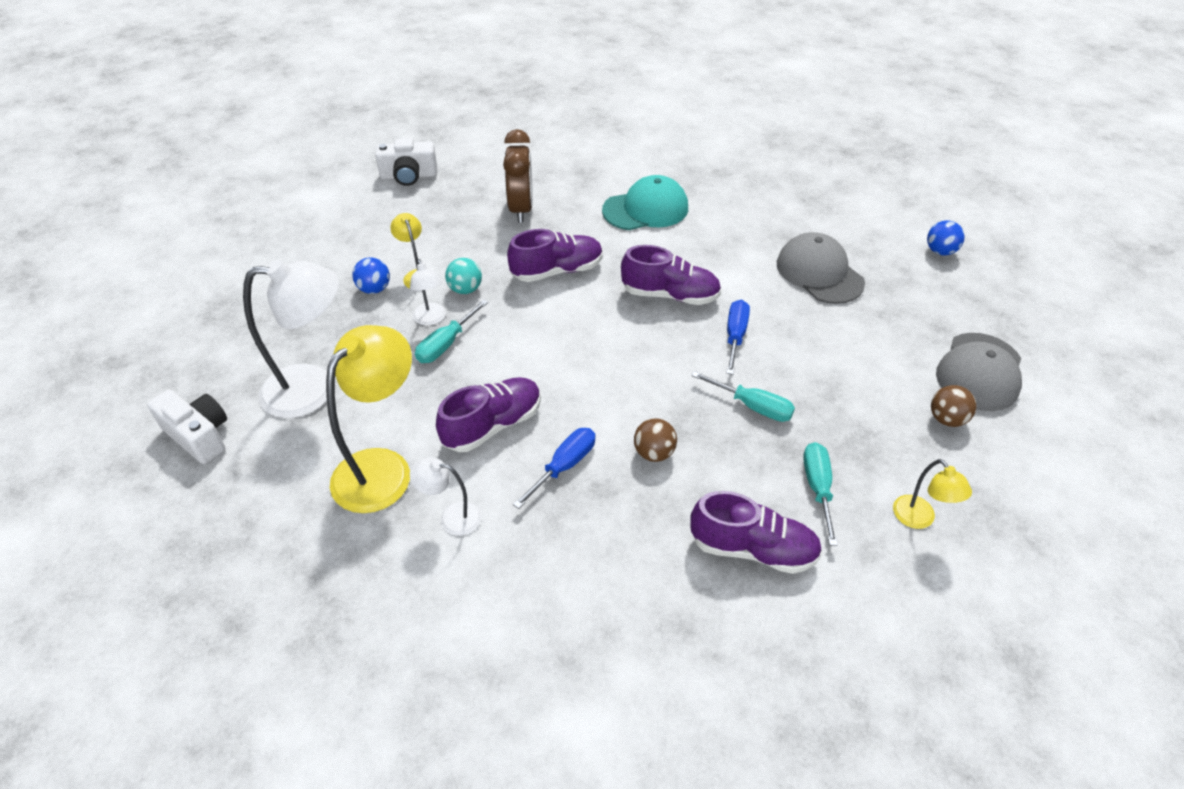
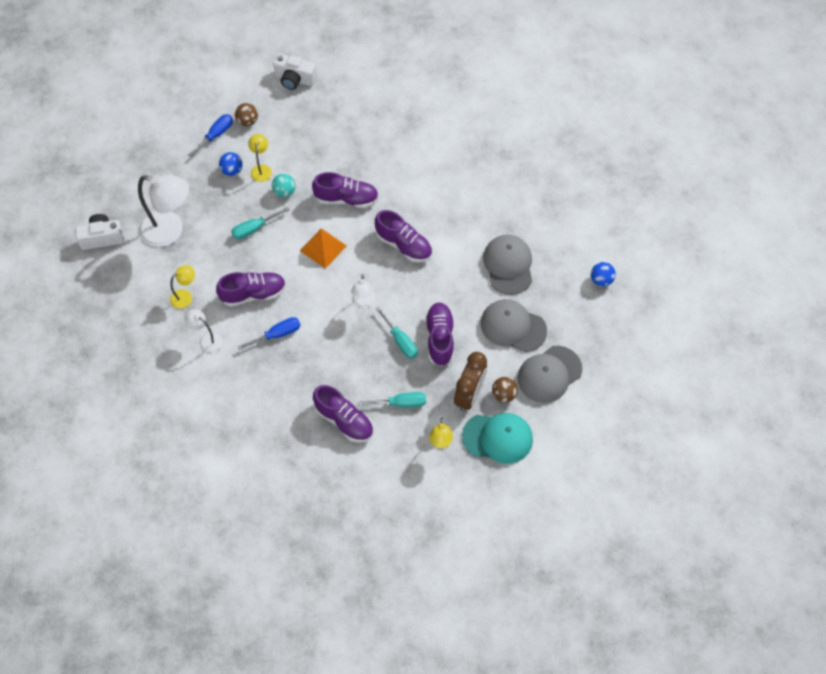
camera: 25 degrees right, 15 degrees up
(199, 435) = (102, 238): white camera -> white camera turned 75 degrees counterclockwise
(382, 468) = (185, 296): yellow lamp -> yellow lamp, size x0.50
(431, 319) = (254, 207): white lamp -> white lamp (363, 302)
(521, 209) = (352, 137): brown clock -> brown clock (469, 395)
(561, 334) = (323, 248): none -> orange pyramid
(645, 209) = (432, 169): turquoise cap -> turquoise cap (497, 438)
(654, 453) = (328, 346): brown ball -> brown ball (247, 121)
(735, 336) = (422, 291): blue screwdriver -> blue screwdriver (216, 135)
(803, 383) = (439, 338): none -> purple shoe
(818, 488) = (400, 403): turquoise screwdriver -> turquoise screwdriver turned 60 degrees clockwise
(885, 335) = (513, 327): none -> grey cap

